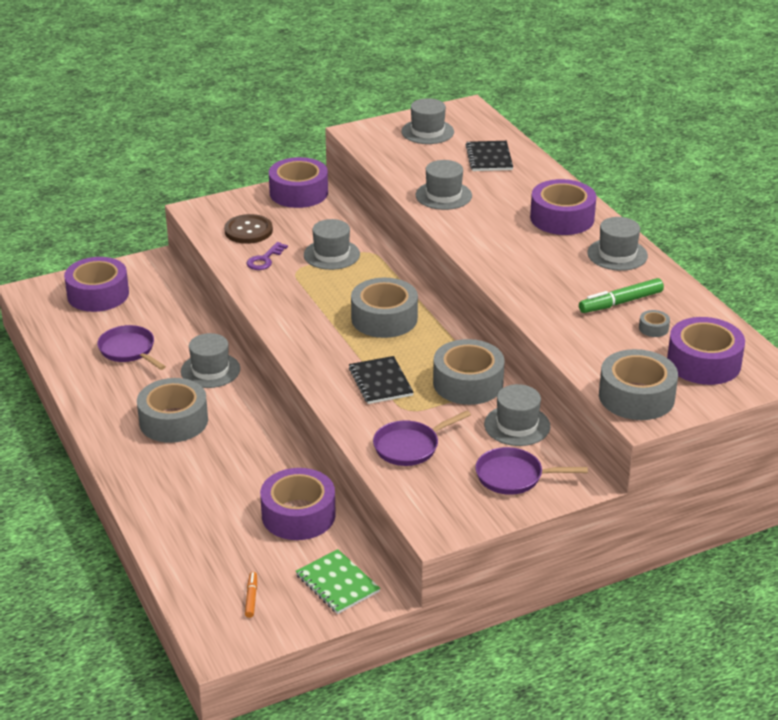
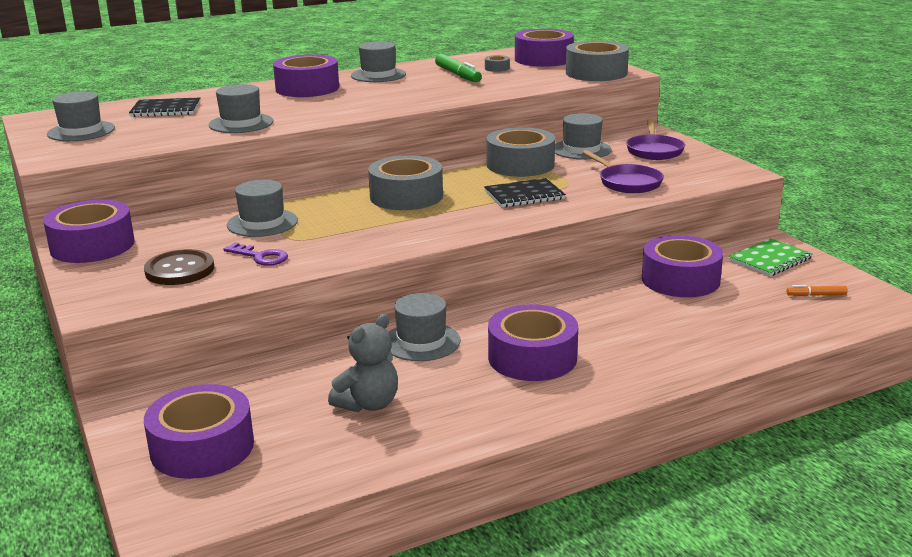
camera: 90 degrees left, 10 degrees down
(129, 350) = (368, 404): purple pan -> grey teddy bear
(173, 421) = (532, 357): grey tape -> purple tape

